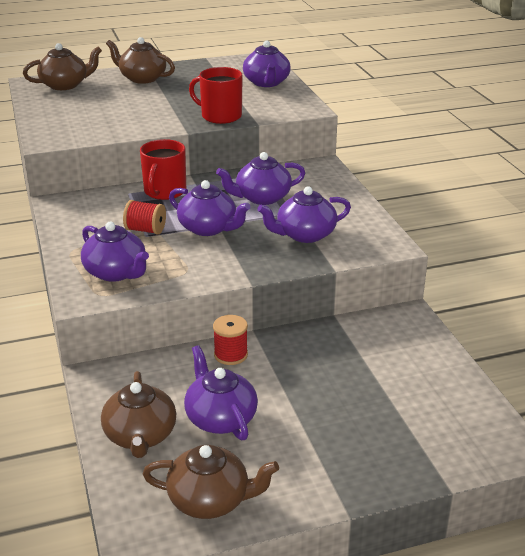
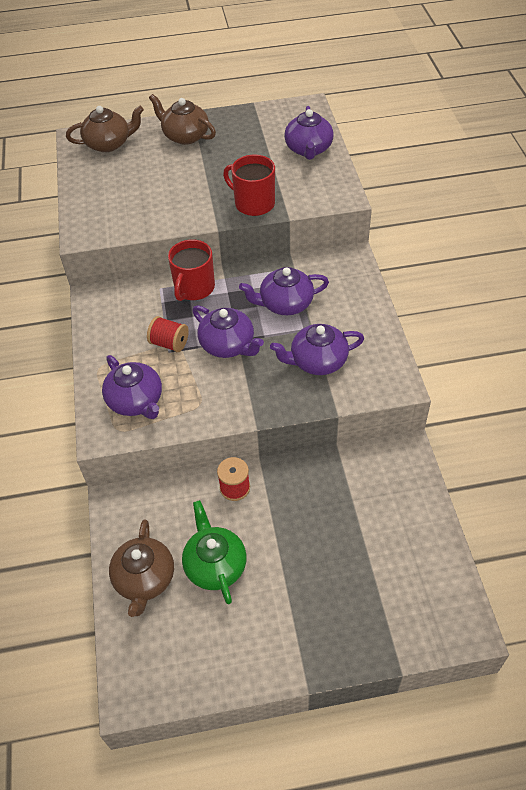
camera: 10 degrees right, 20 degrees up
(210, 500) = (194, 659): brown teapot -> none
(220, 418) = (215, 565): purple teapot -> green teapot

